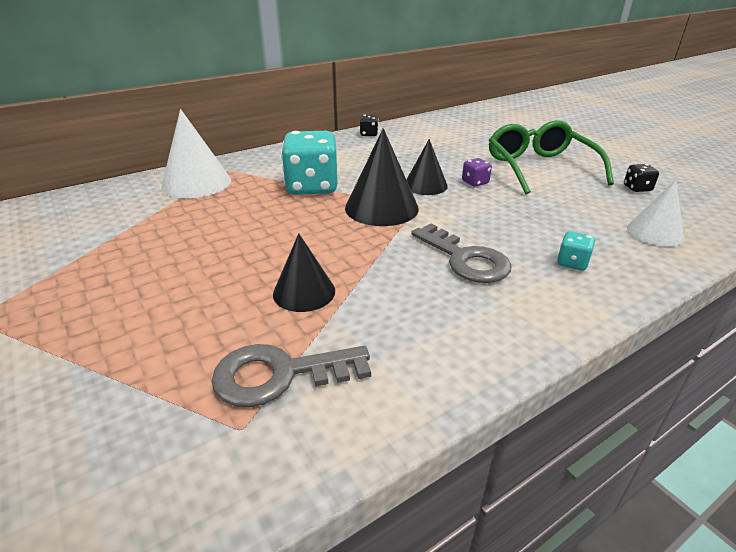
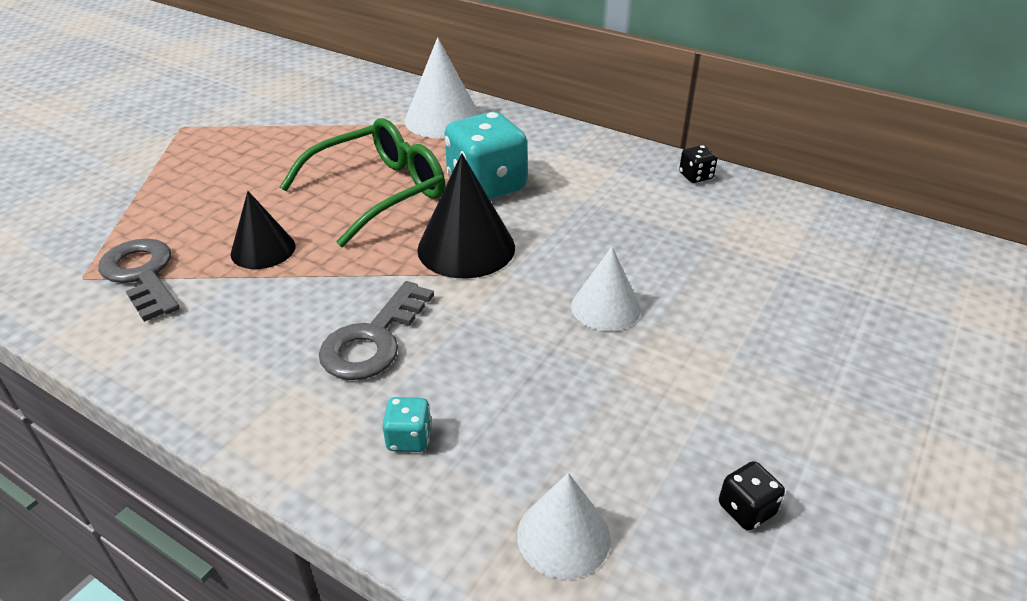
camera: 65 degrees right, 5 degrees up
(425, 185) = (559, 265): black cone -> none
(475, 182) = (605, 307): purple dice -> white cone
(539, 168) = (728, 368): green glasses -> green glasses (379, 192)

